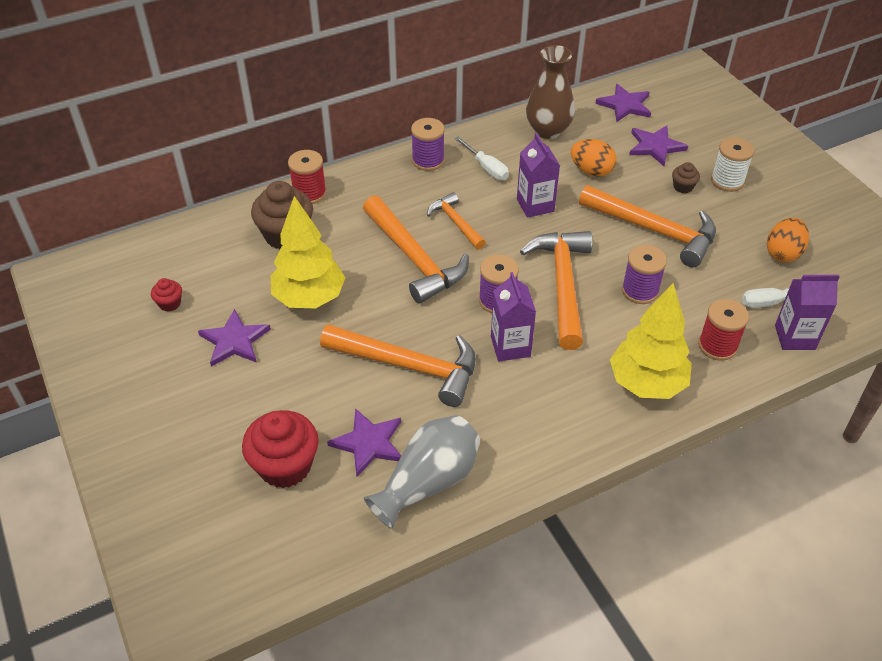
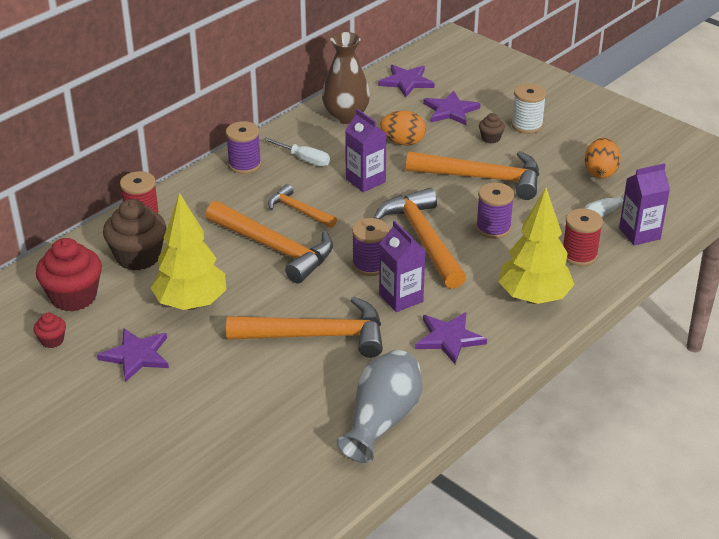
camera: 20 degrees left, 10 degrees down
(285, 466) = (243, 443): red cupcake -> red cupcake (73, 297)
(368, 443) = (311, 405): purple star -> purple star (449, 338)

